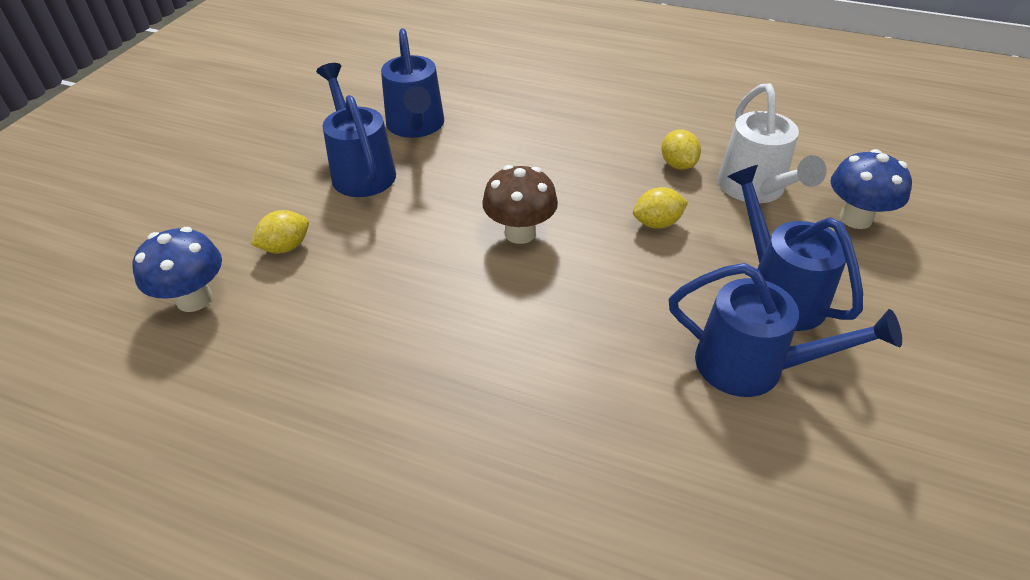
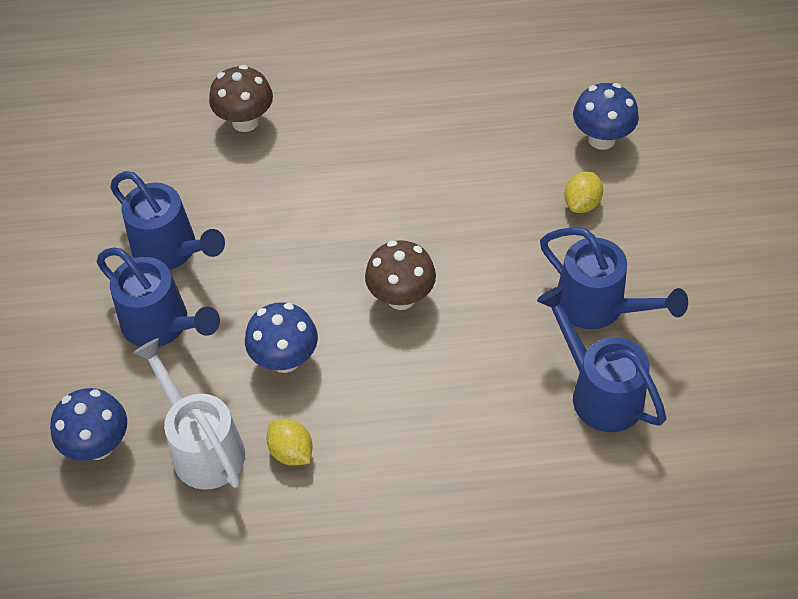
camera: 155 degrees right, 10 degrees up
(593, 521) = (245, 121): none -> brown mushroom
(657, 223) = (285, 359): yellow lemon -> blue mushroom
(753, 367) = (171, 251): blue watering can -> blue watering can turned 135 degrees counterclockwise

